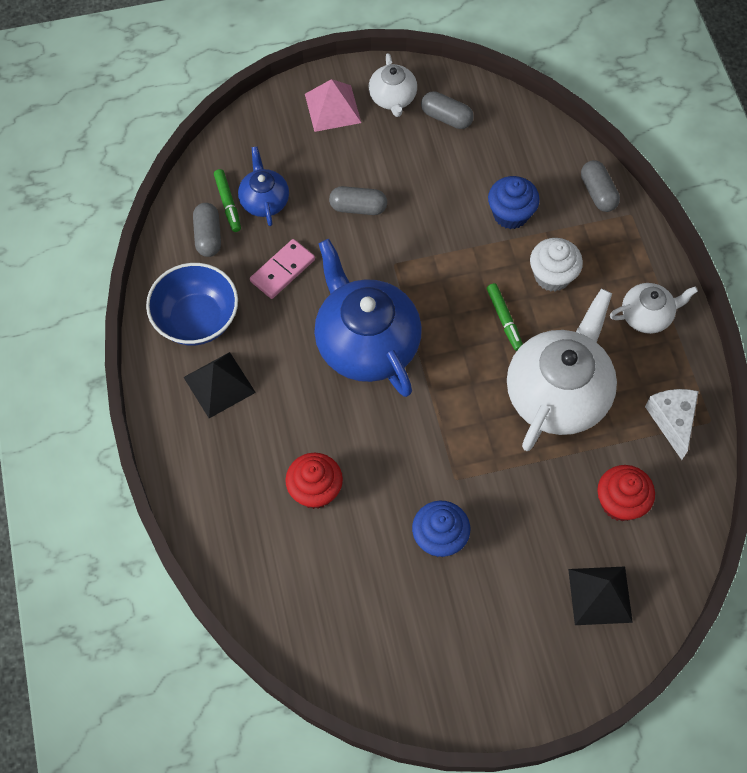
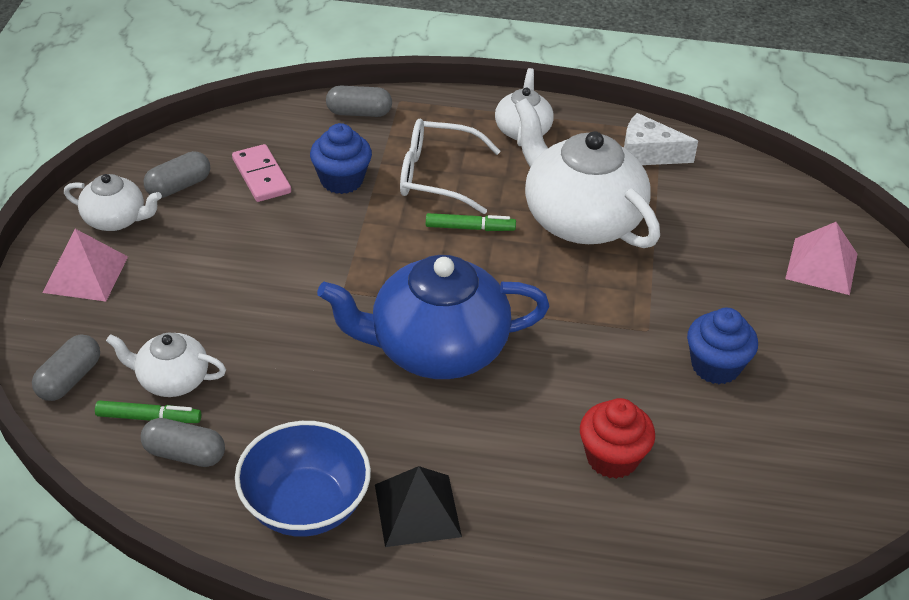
camera: 70 degrees left, 20 degrees down
(264, 200) = (171, 380): blue teapot -> white teapot
(282, 270) = (287, 394): pink domino -> pink domino (261, 176)
(358, 207) = (245, 297): grey capsule -> grey capsule (69, 379)
(552, 276) = (437, 176): white cupcake -> white glasses
(600, 595) = (821, 266): black pyramid -> pink pyramid
(620, 502) = (724, 218): red cupcake -> none

